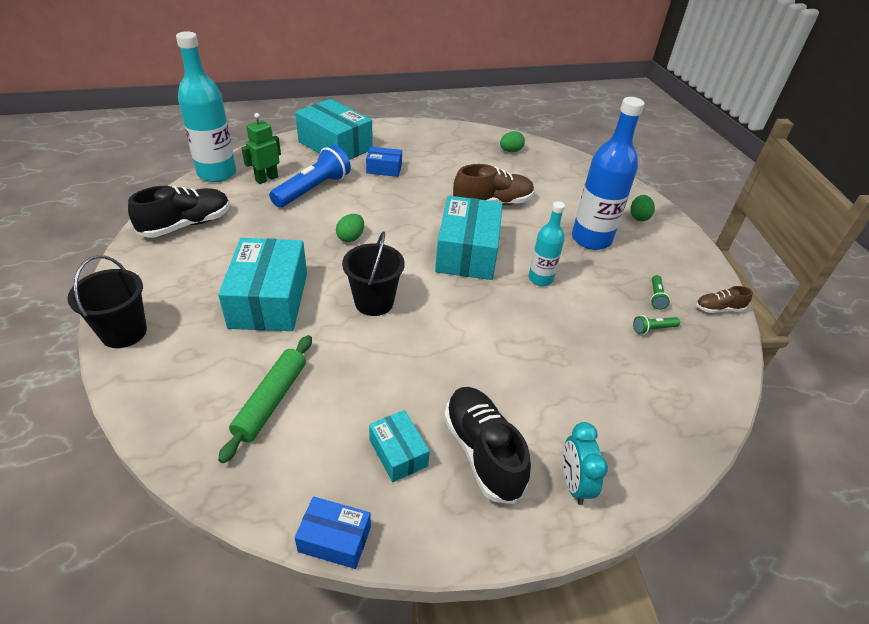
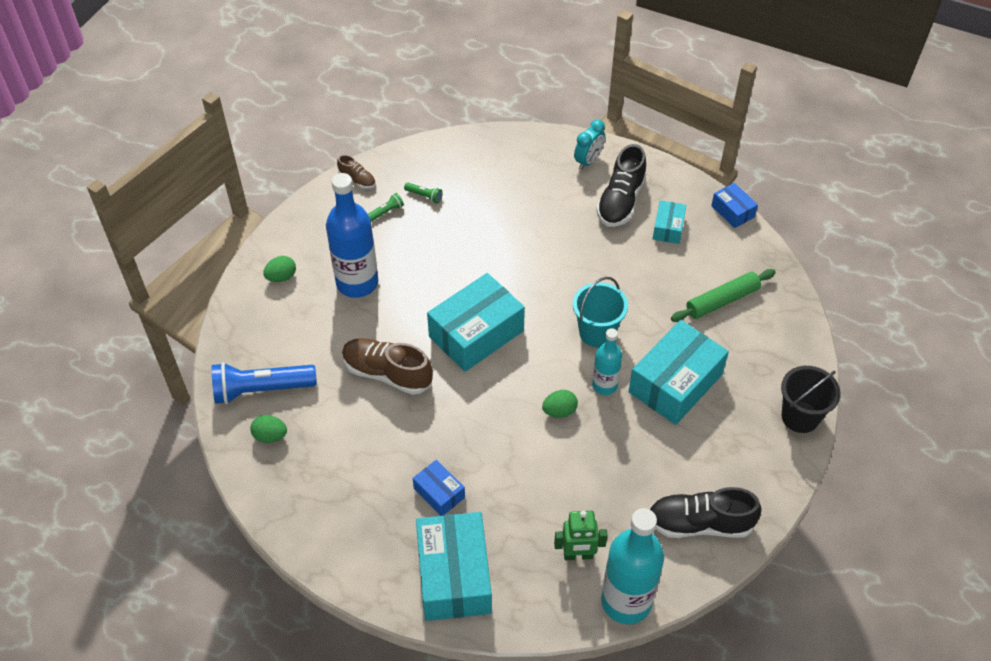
camera: 135 degrees left, 10 degrees up
(313, 190) = (542, 504): blue flashlight -> blue flashlight (262, 390)
(374, 302) = (597, 333): black bucket -> turquoise bucket
(540, 279) = (449, 275): turquoise bottle -> turquoise bottle (604, 385)

